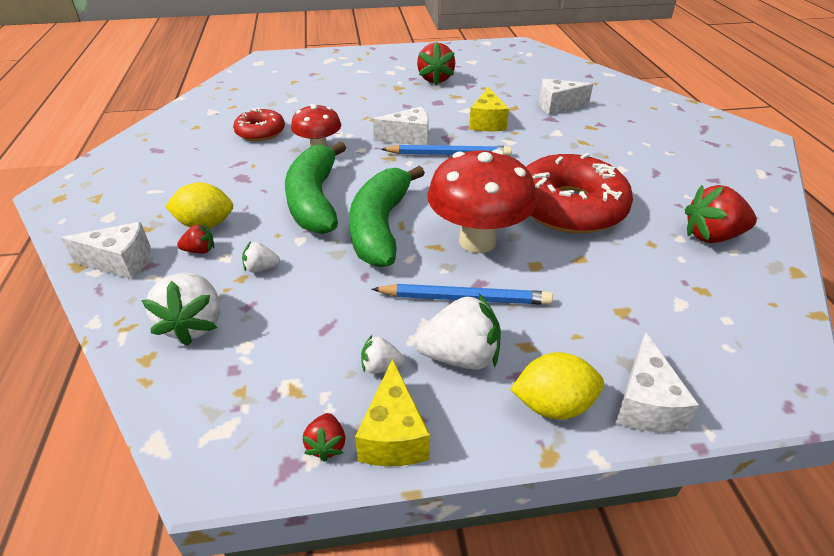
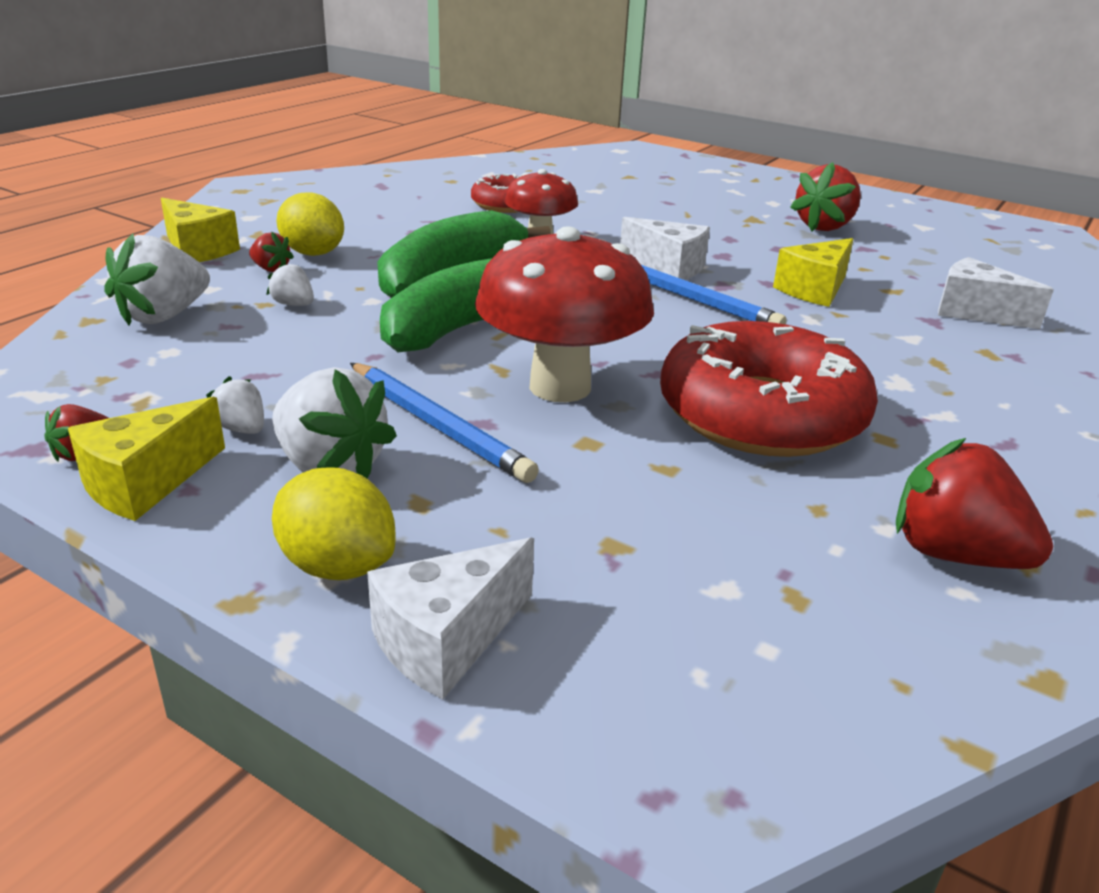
camera: 40 degrees right, 10 degrees down
(121, 262) = (197, 250): white cheese -> yellow cheese

